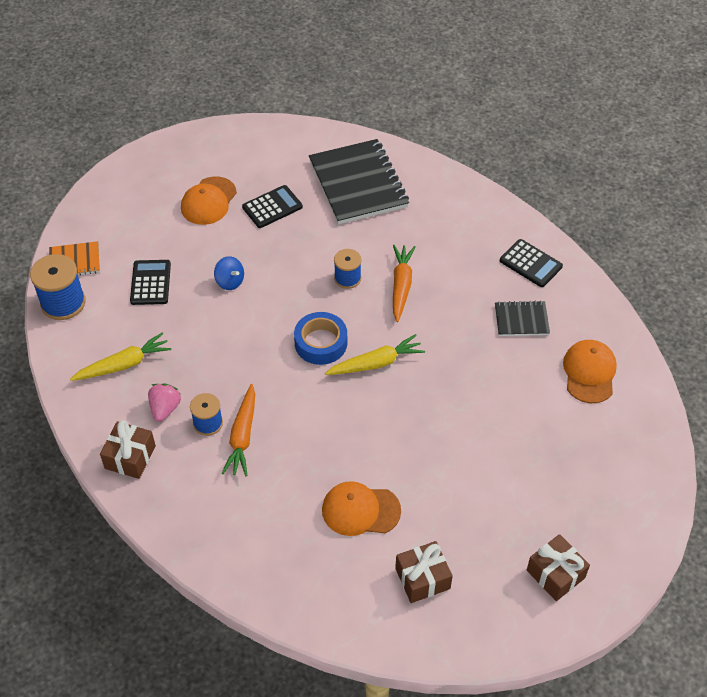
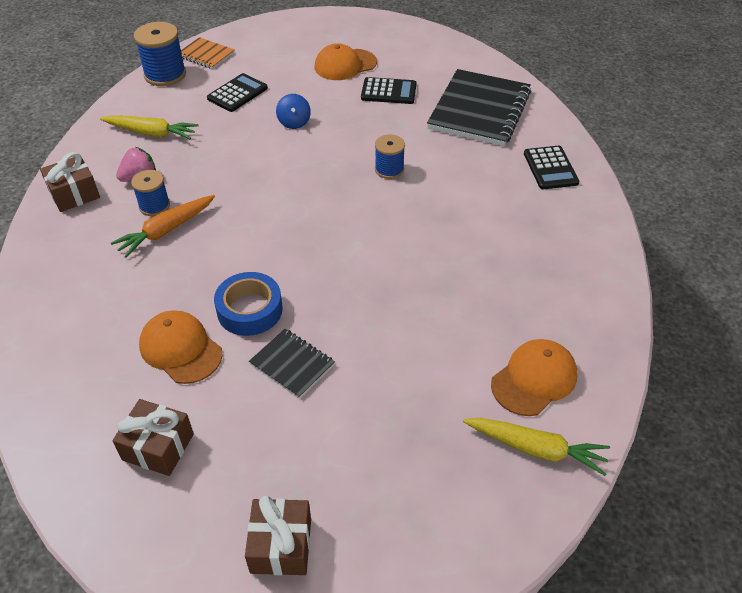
camera: 40 degrees right, 5 degrees down
(321, 343) = (309, 202): blue tape -> blue tape (250, 310)
(376, 363) = (336, 244): yellow carrot -> yellow carrot (536, 449)
(401, 285) = (429, 200): orange carrot -> none
(521, 320) = (513, 290): black notebook -> black notebook (292, 364)
(530, 263) = (576, 250): black calculator -> black calculator (550, 168)

